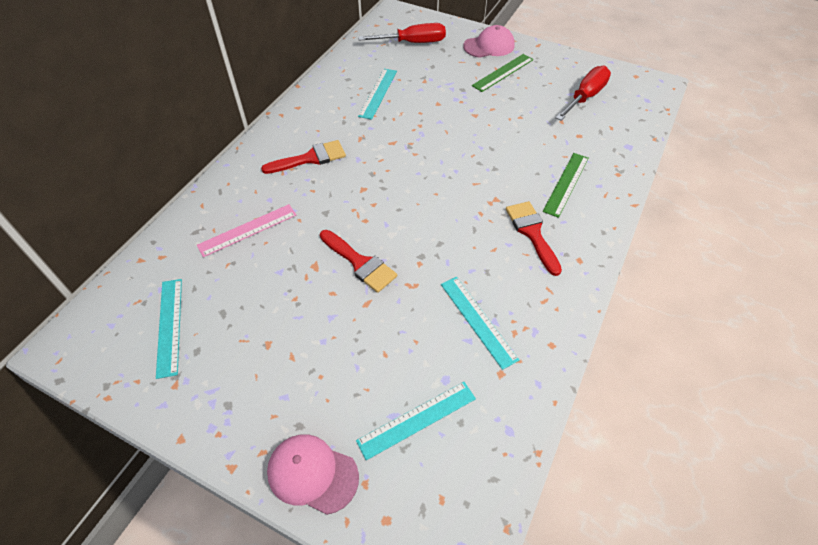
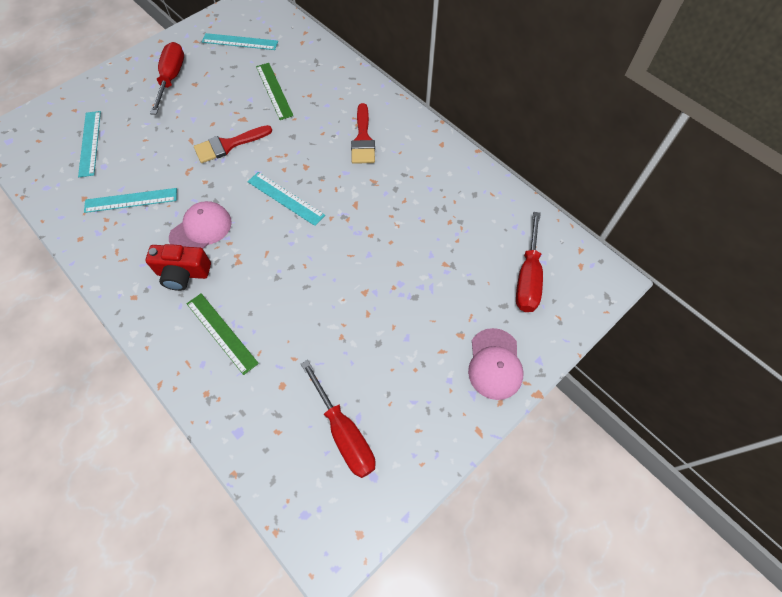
camera: 110 degrees right, 10 degrees up
(247, 230) = (300, 88): pink ruler -> none
(265, 378) = (171, 79): none -> red screwdriver
(312, 474) = (97, 89): pink cap -> pink cap (201, 229)
(378, 93) = (439, 214): turquoise ruler -> turquoise ruler (285, 198)
(503, 72) = (431, 355): green ruler -> green ruler (274, 91)
(532, 233) = (183, 273): red brush -> red camera

